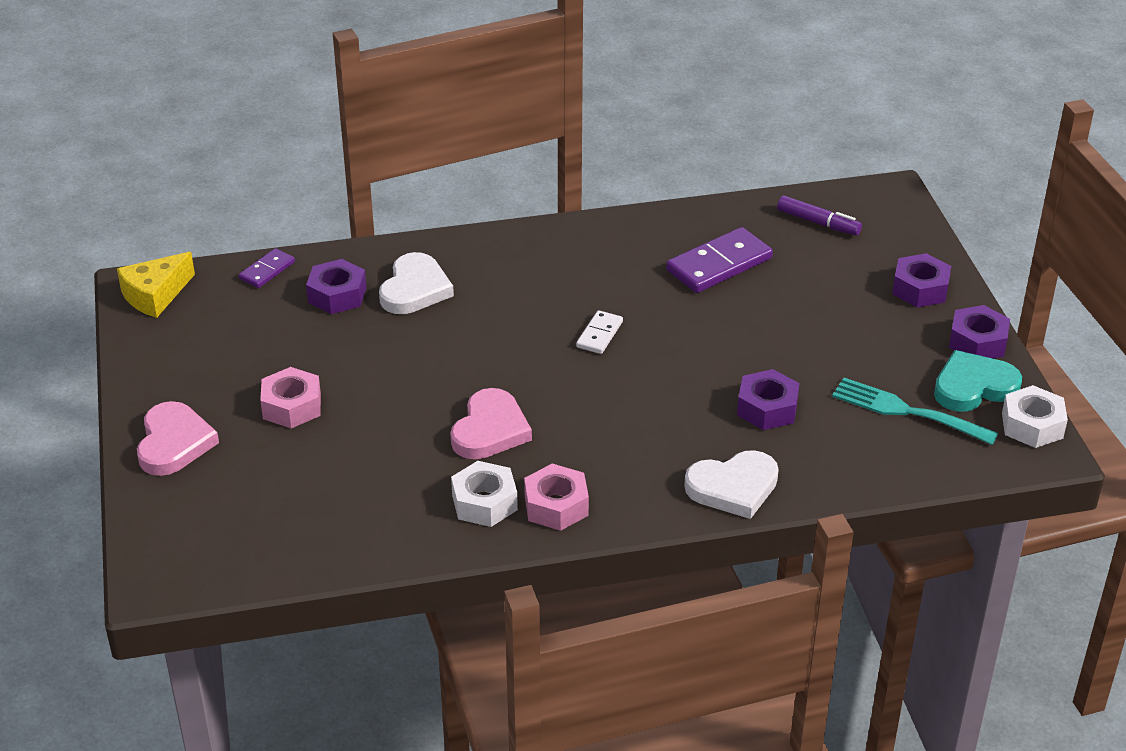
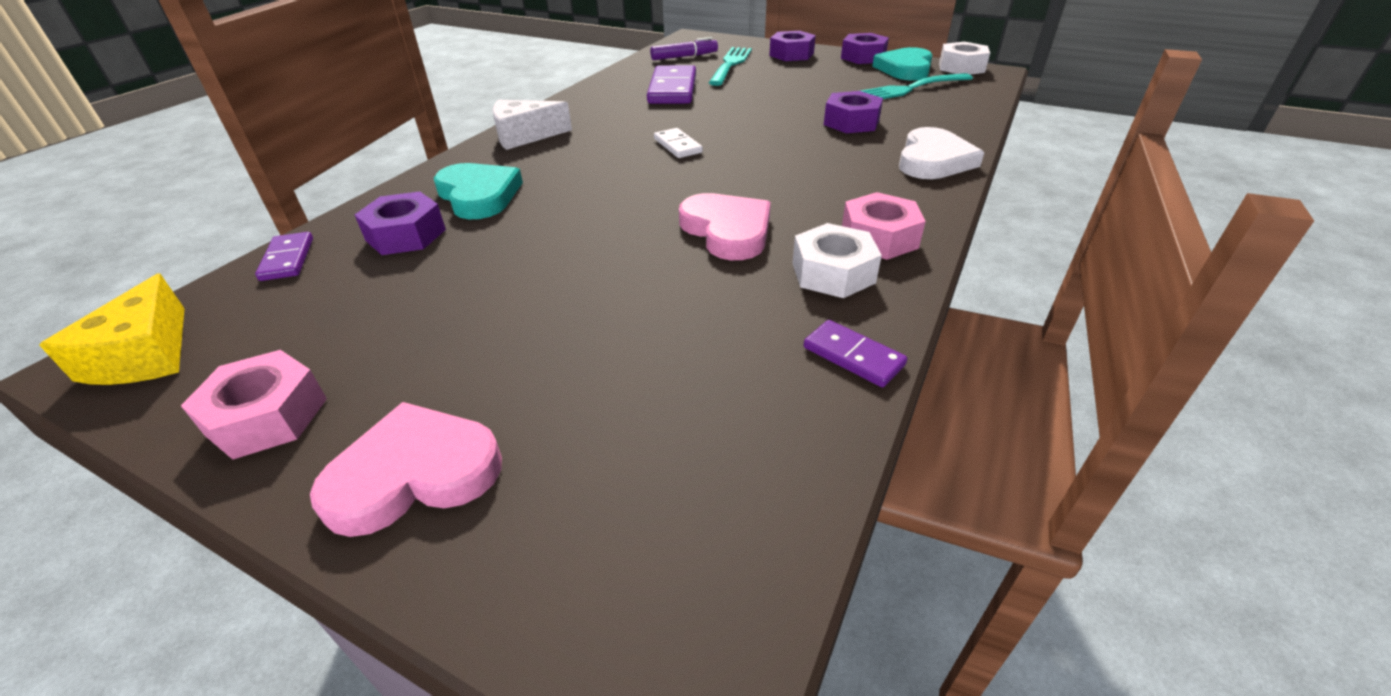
camera: 50 degrees left, 0 degrees up
(174, 443) = (414, 473): pink heart -> pink heart turned 60 degrees counterclockwise
(292, 406) = (512, 333): pink nut -> pink nut (267, 416)
(399, 547) = (853, 356): none -> purple domino
(415, 289) = (479, 195): white heart -> turquoise heart
(526, 245) = (525, 135): none -> white cheese
(834, 264) = (730, 64): none -> turquoise fork

